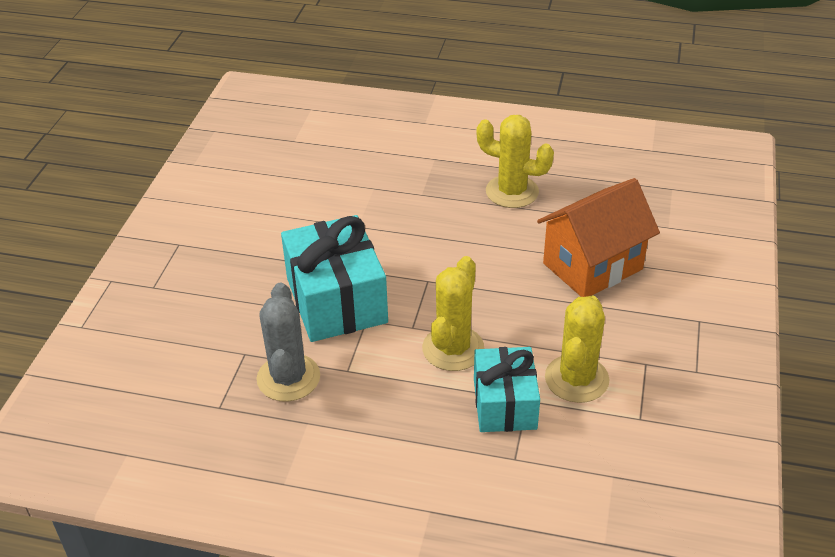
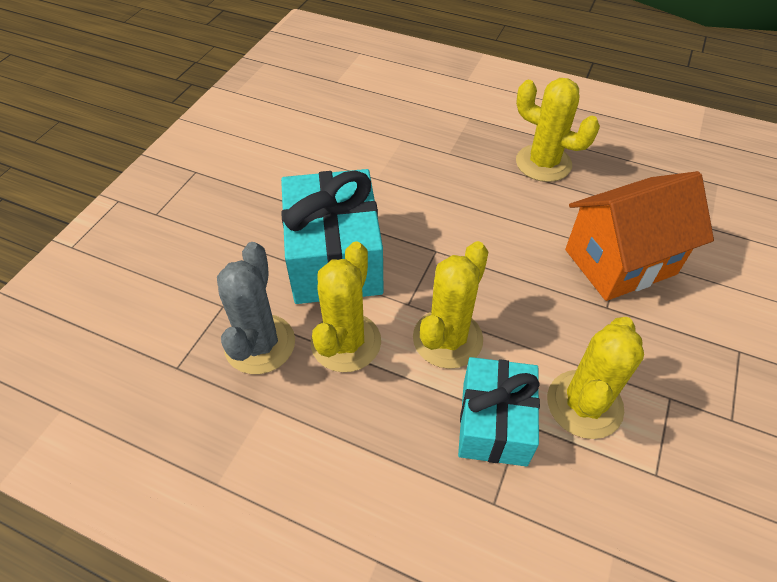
camera: 10 degrees right, 10 degrees up
(364, 365) = (346, 342): none -> yellow cactus

